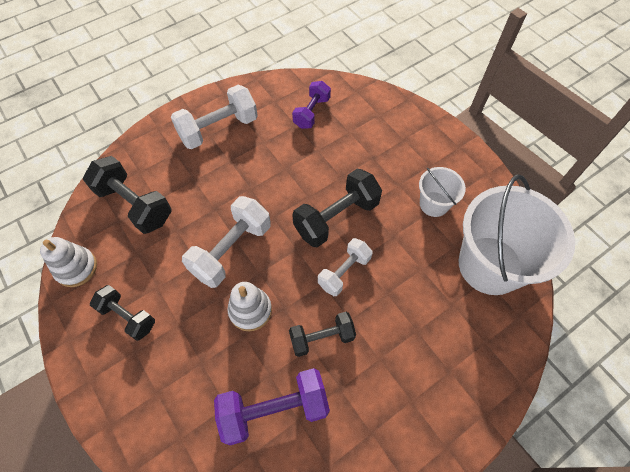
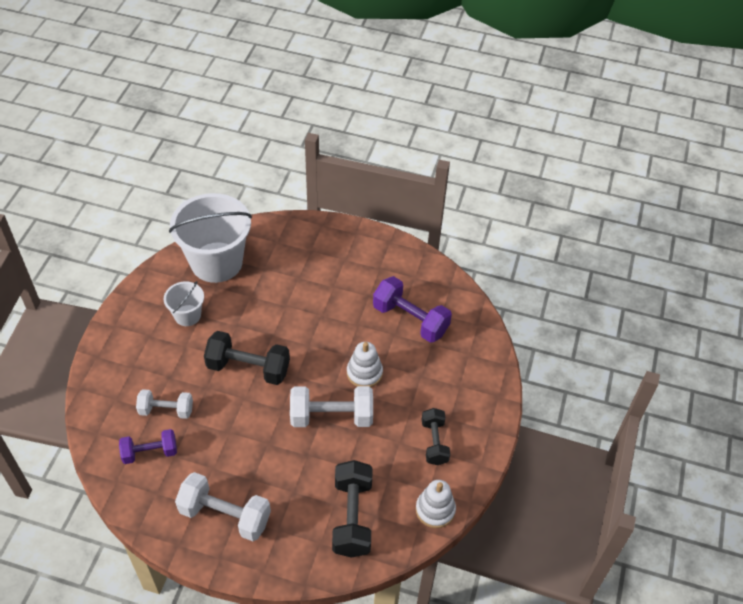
camera: 130 degrees left, 10 degrees down
(322, 338) = (347, 322): black dumbbell -> none
(344, 272) = (290, 337): white dumbbell -> white dumbbell (166, 410)

